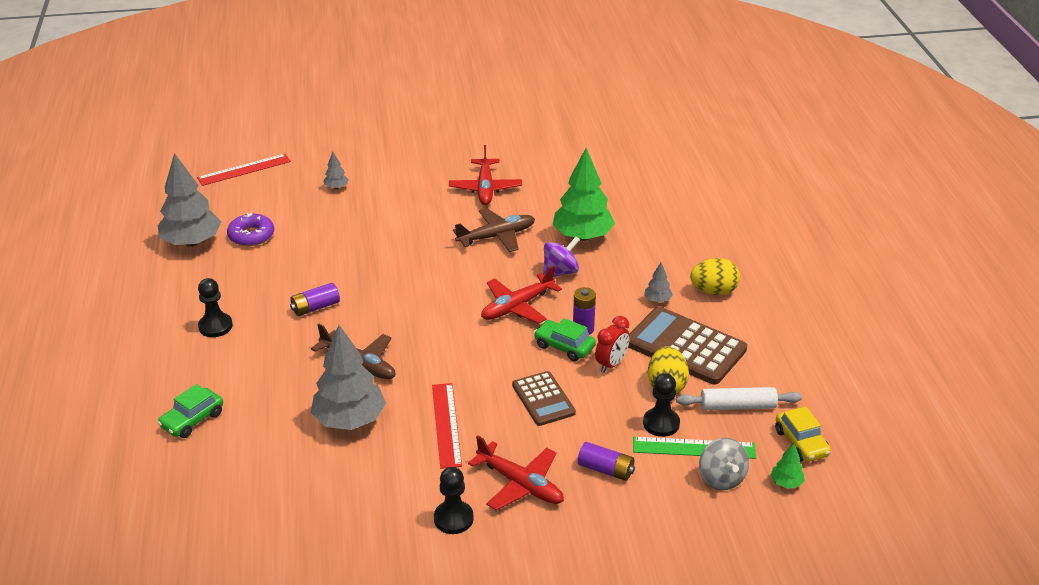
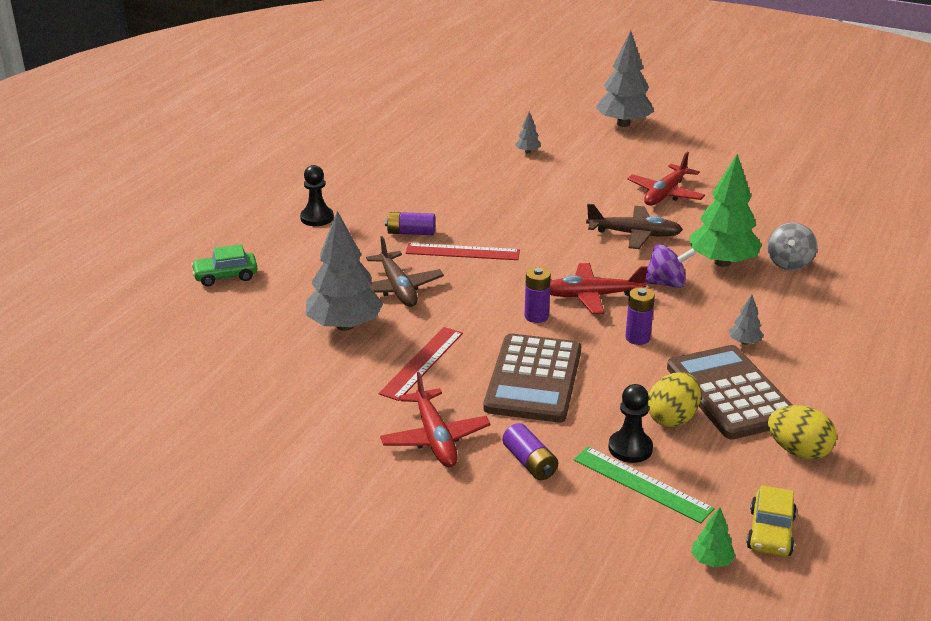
camera: 35 degrees right, 5 degrees down
(192, 242) = (365, 154): grey tree -> grey tree (623, 124)
(244, 169) = (464, 116): red ruler -> red ruler (462, 252)
(251, 235) = (417, 164): purple donut -> none
(453, 518) = (345, 438): black pawn -> none
(493, 343) = (536, 316): none -> purple battery
(543, 399) = (534, 379): brown calculator -> brown calculator, size x1.67
(564, 346) = (602, 345): green car -> none
(611, 364) = (634, 377): red clock -> none
(713, 291) = (817, 357): yellow egg -> yellow egg (798, 451)
(721, 478) = (642, 524): grey spinning top -> grey spinning top (789, 263)
(737, 406) = (732, 468): white rolling pin -> none

